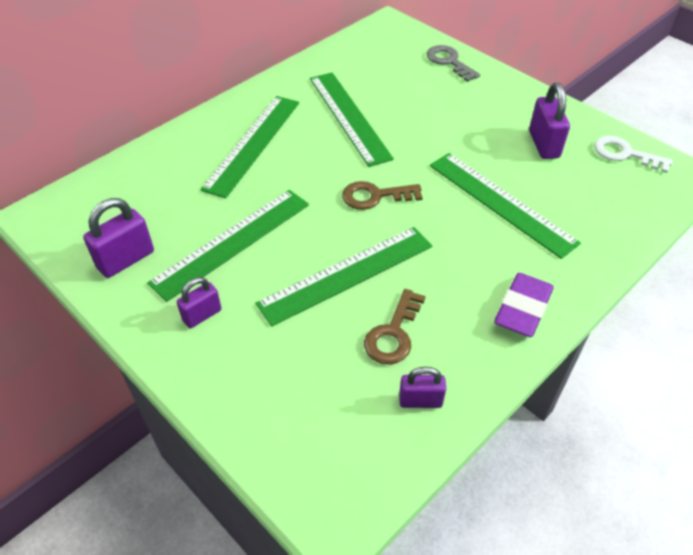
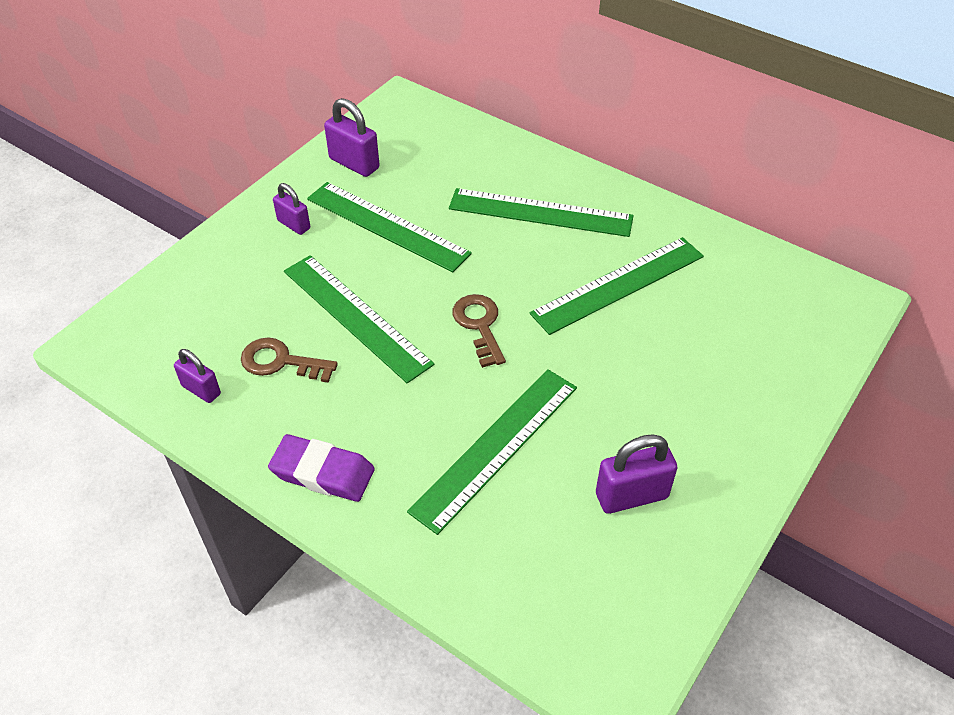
camera: 80 degrees right, 0 degrees up
(420, 401) = (201, 390): purple padlock -> purple padlock turned 45 degrees counterclockwise
(449, 62) = (790, 376): grey key -> none
(625, 154) = (642, 604): white key -> none

